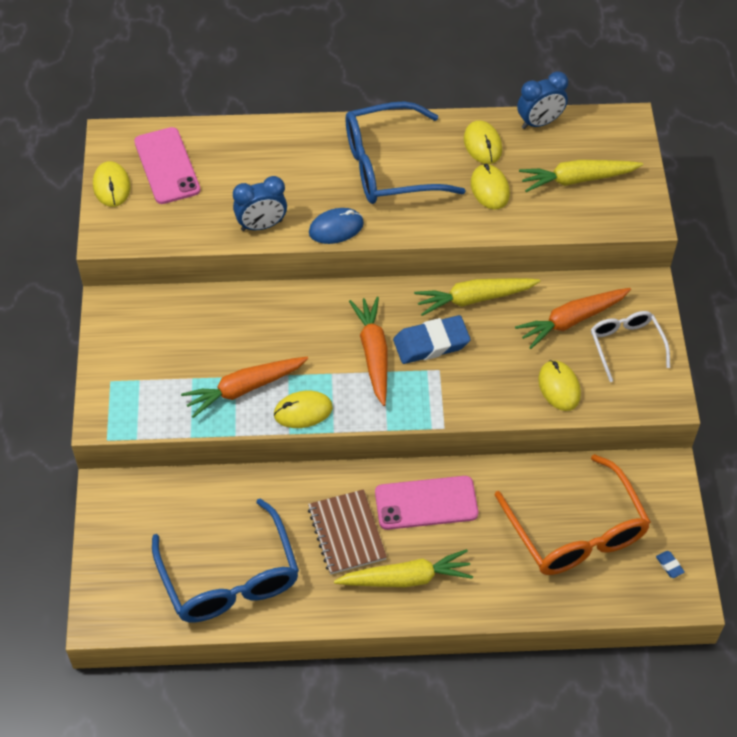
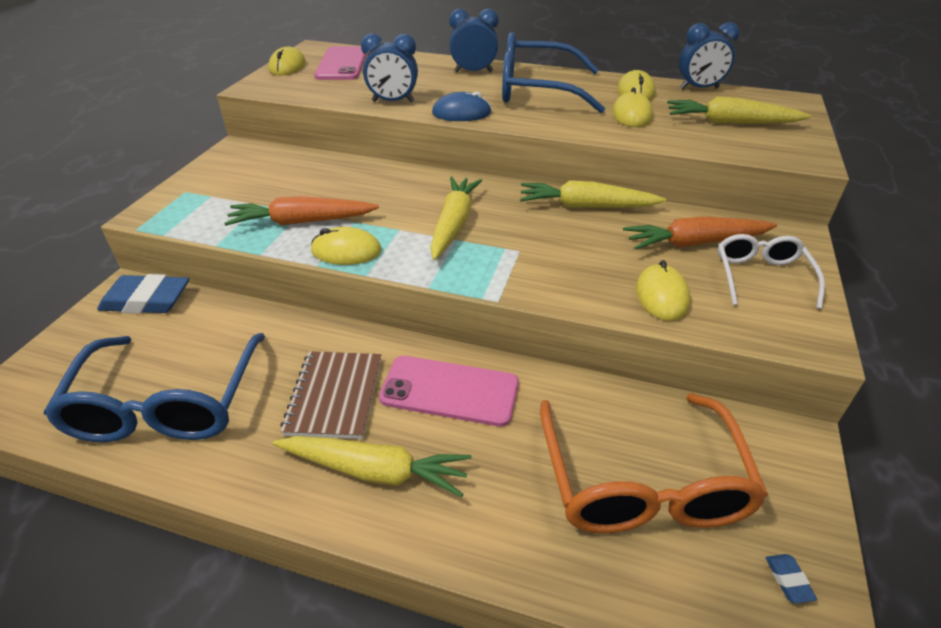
camera: 20 degrees right, 15 degrees down
(312, 146) = (473, 72): none -> blue clock
(373, 353) = (453, 224): orange carrot -> yellow carrot
(431, 343) = (521, 229): blue eraser -> blue eraser (146, 300)

